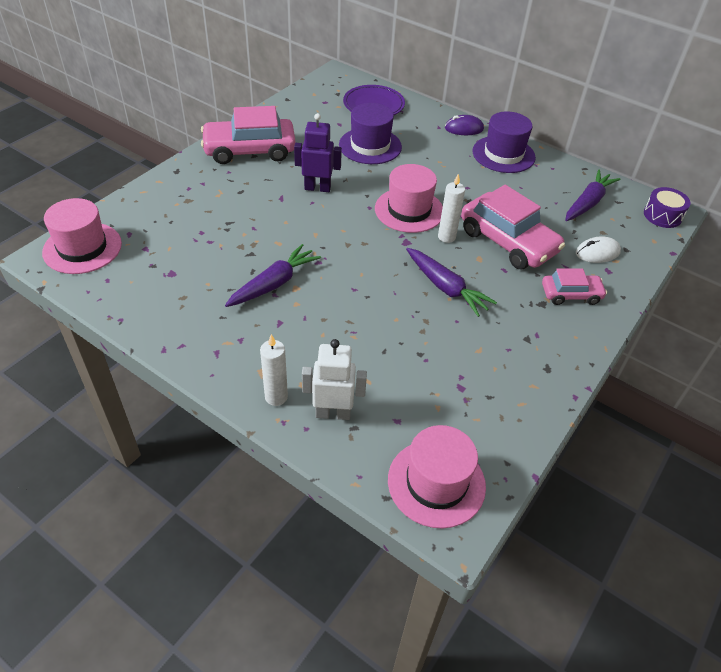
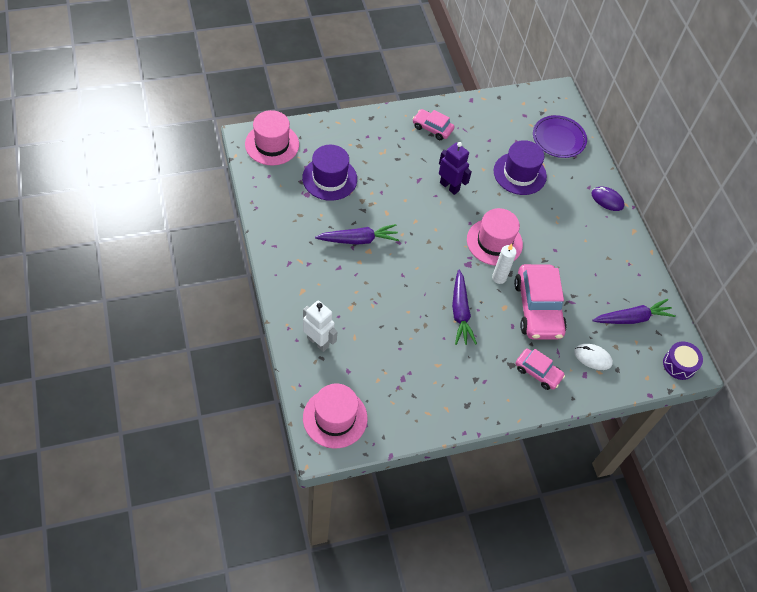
camera: 35 degrees right, 10 degrees up
(249, 150) = (432, 128): pink car -> pink car, size x0.55
(276, 397) = (297, 311): white candle -> none
(503, 154) = (613, 240): purple hat -> purple hat (329, 178)

